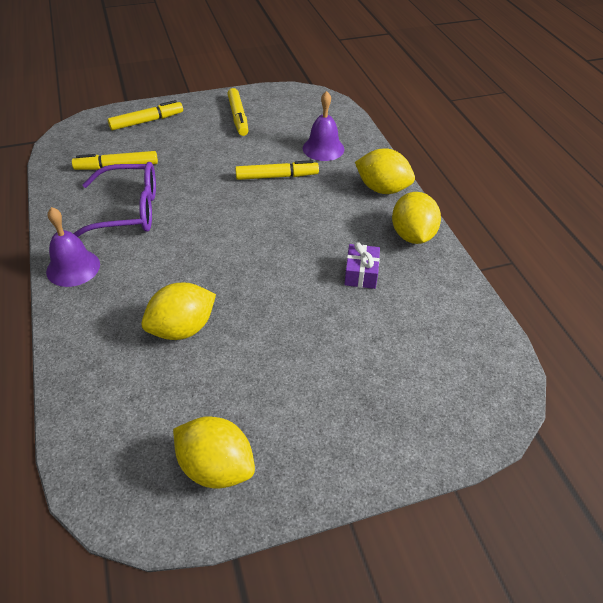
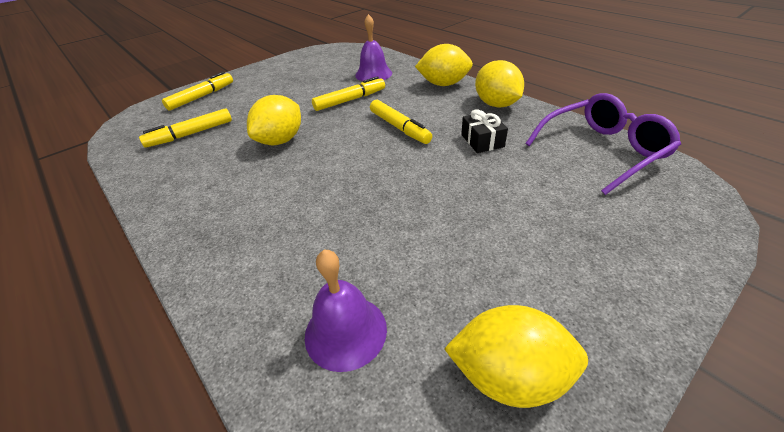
camera: 20 degrees left, 5 degrees down
(73, 268) = (189, 230): purple bell -> purple bell (345, 331)
(128, 211) = (224, 163): purple glasses -> purple glasses (602, 150)
(182, 329) = (353, 242): yellow lemon -> yellow lemon (281, 140)
(238, 117) = (285, 74): yellow marker -> yellow marker (399, 127)
(361, 273) = (482, 141): purple gift -> black gift

